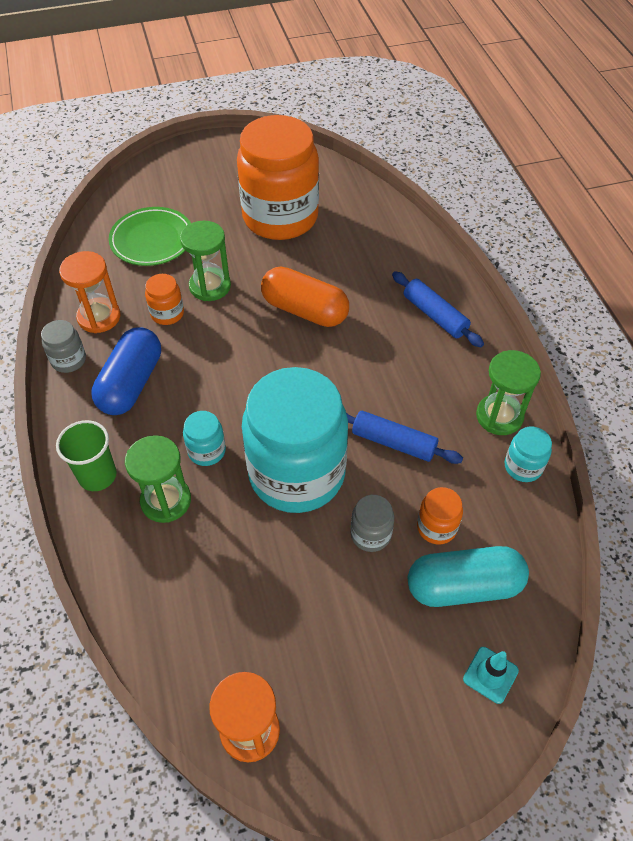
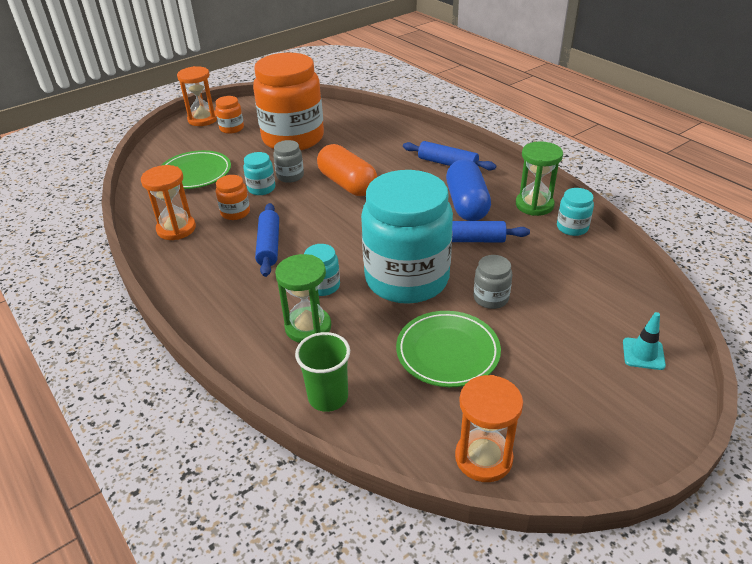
camera: 20 degrees left, 15 degrees down
(69, 360) = (164, 262): grey jar -> grey jar (290, 176)
(97, 476) = (236, 329): green cup -> green cup (328, 397)
(131, 383) = (230, 262): blue capsule -> blue capsule (466, 204)
(179, 374) = (269, 245): none -> blue rolling pin
(196, 155) = (203, 119): none -> orange hourglass
(210, 286) = (261, 188): green hourglass -> turquoise jar
(286, 588) = (447, 352): none -> green plate
(304, 310) = (347, 184): orange capsule -> orange capsule turned 45 degrees clockwise
(436, 527) = (537, 279): orange jar -> orange jar (232, 128)
(463, 586) = (583, 307): turquoise capsule -> none

